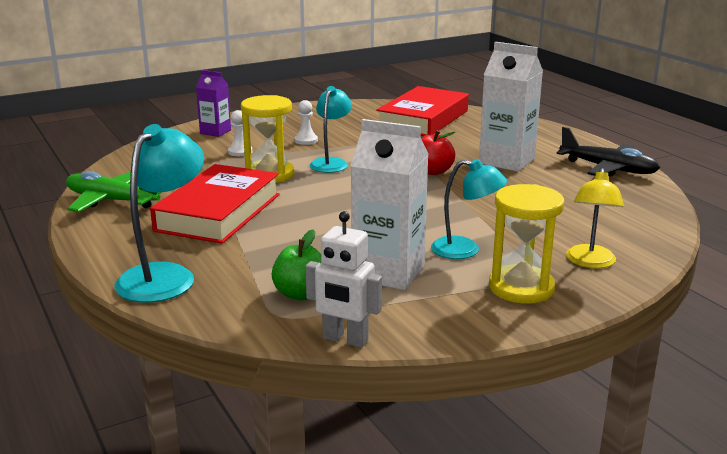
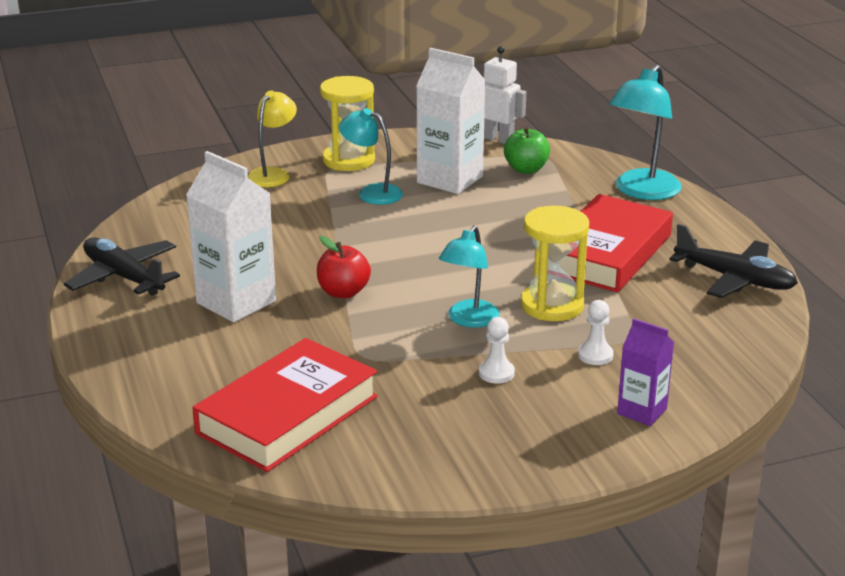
camera: 170 degrees left, 5 degrees up
(112, 201) = (734, 279): green plane -> black plane

